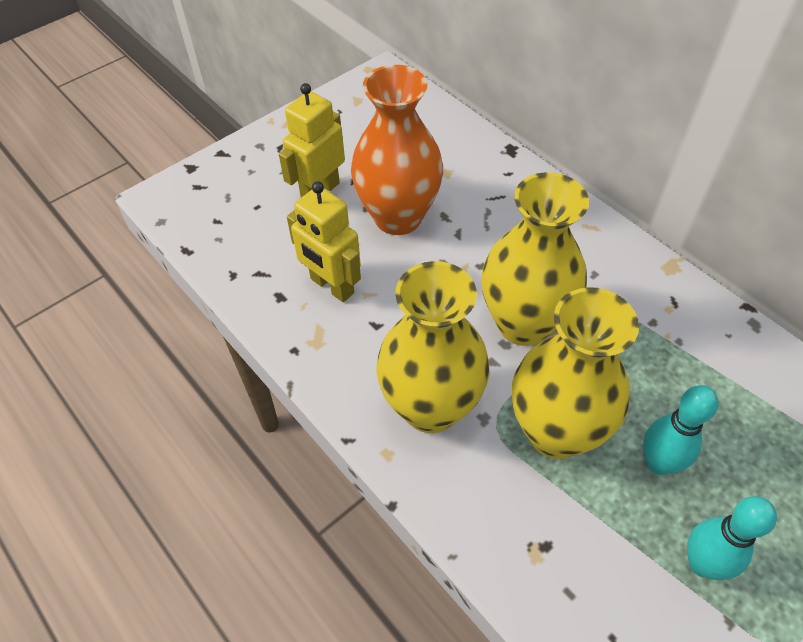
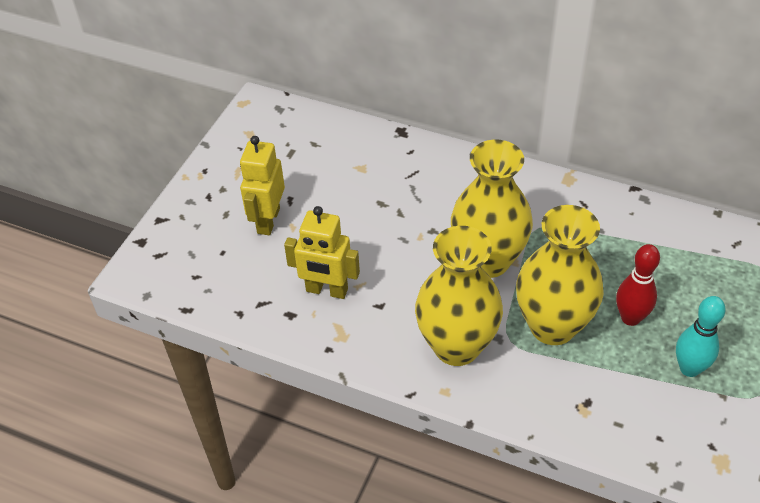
camera: 25 degrees left, 5 degrees down
(398, 217) = (345, 217): orange vase -> none
(658, 463) = (630, 318): turquoise bowling pin -> red bowling pin

